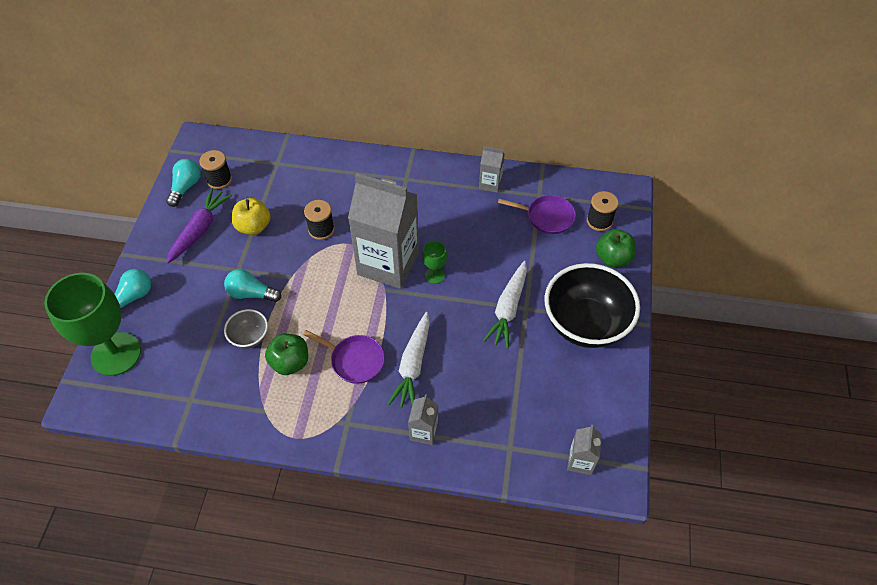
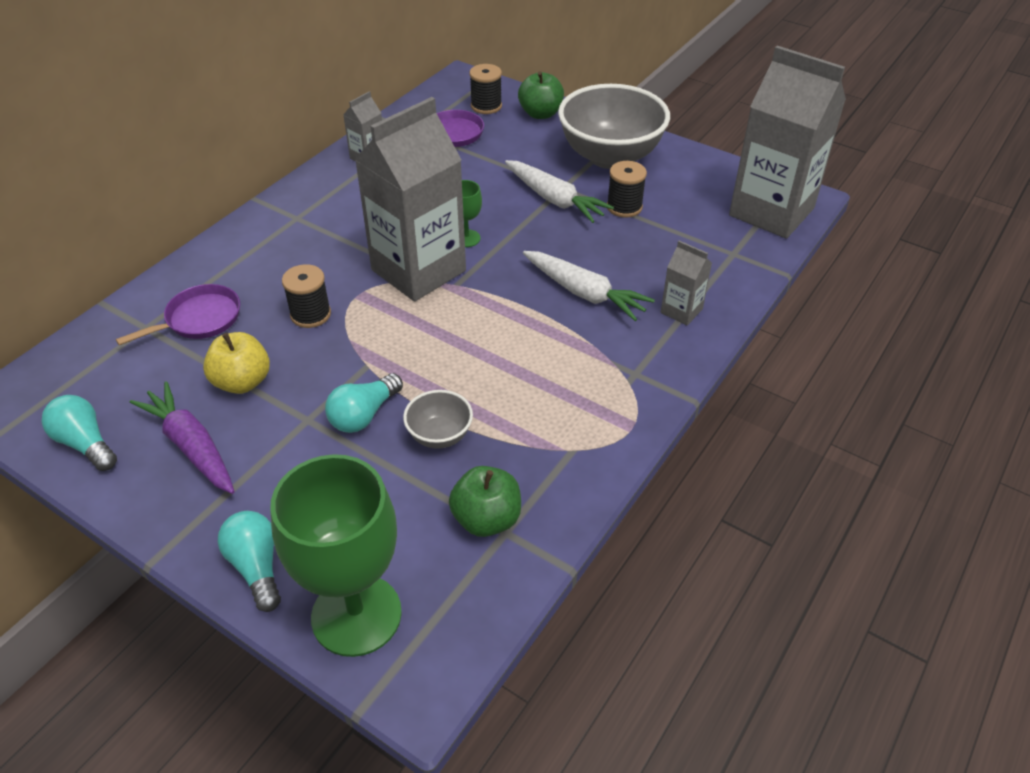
camera: 65 degrees left, 10 degrees down
(219, 180) = (111, 399): black spool -> black spool (624, 207)
(290, 362) = (510, 403): green apple -> green apple (486, 519)
(354, 360) = (546, 341): purple pan -> purple pan (199, 319)
(580, 461) = (771, 212): grey carton -> grey carton, size x2.29
(585, 324) = (610, 156): black bowl -> grey bowl

